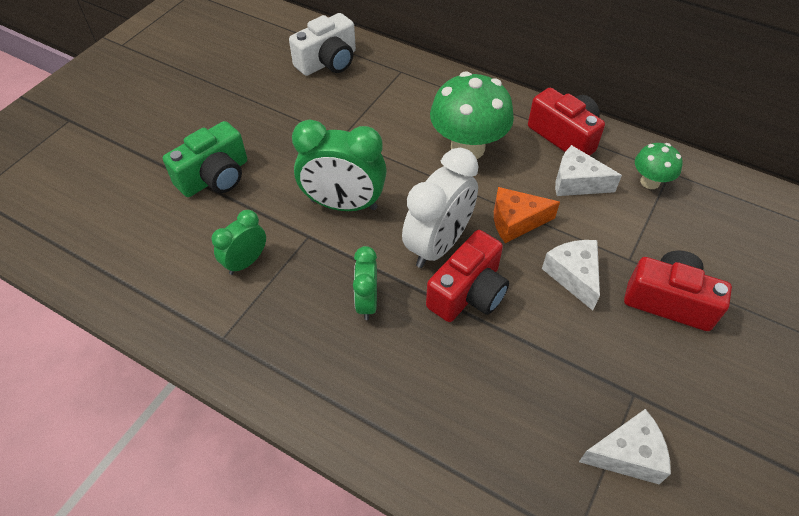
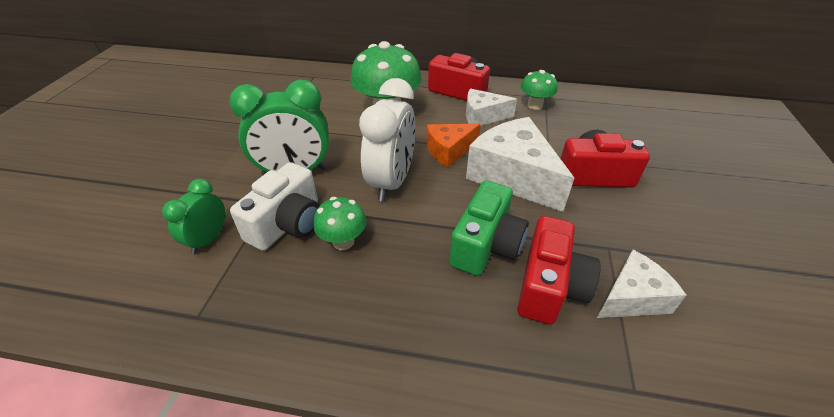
camera: 20 degrees left, 10 degrees down
(215, 177) = (159, 179): green camera -> green camera (486, 245)
(328, 62) = (249, 81): white camera -> white camera (288, 224)
(367, 302) = (343, 241): green clock -> green mushroom
(468, 293) = (433, 210): red camera -> red camera (549, 286)
(573, 276) = (513, 176): white cheese -> white cheese, size x1.71

